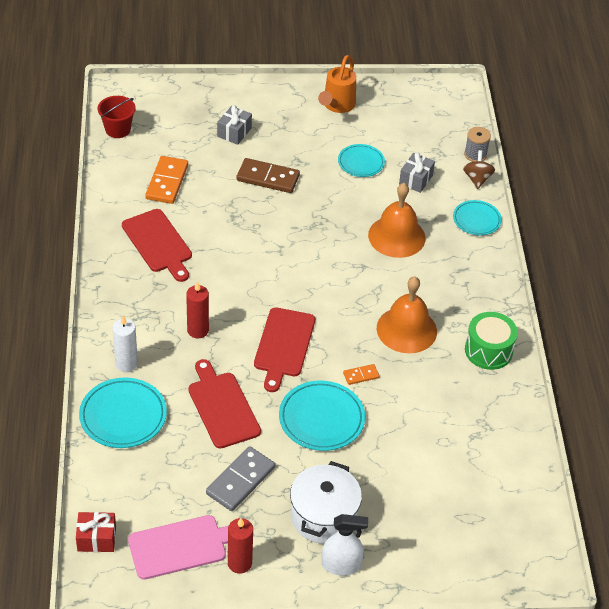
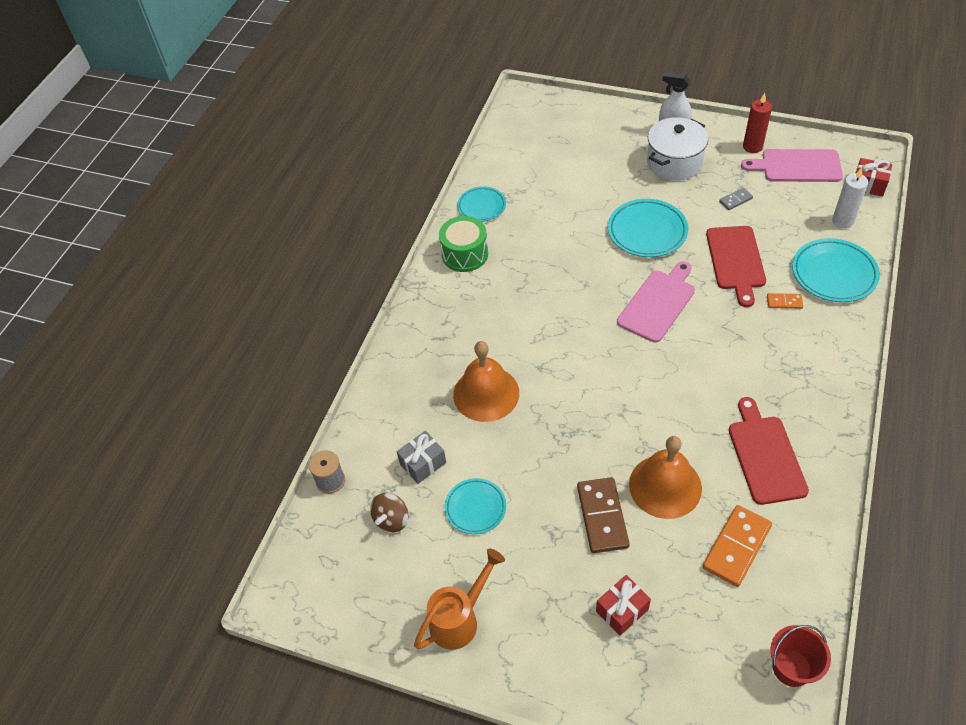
camera: 150 degrees left, 5 degrees up
(126, 364) = (824, 322): white candle -> white candle (842, 221)
(198, 330) = (742, 339): red candle -> none
(234, 132) = (622, 610): grey gift -> red gift
(240, 481) = (735, 200): grey domino -> grey domino, size x0.51
(268, 178) = (602, 516): brown domino -> brown domino turned 45 degrees clockwise
(283, 345) = (658, 303): red cutting board -> pink cutting board
(361, 375) = (594, 259): orange domino -> orange domino (784, 302)
(406, 329) = (530, 291): orange bell -> orange bell (665, 486)
(476, 220) = (387, 391): turquoise plate -> turquoise plate (481, 206)
(477, 179) = (351, 445): brown spinning top -> brown spinning top (392, 520)

